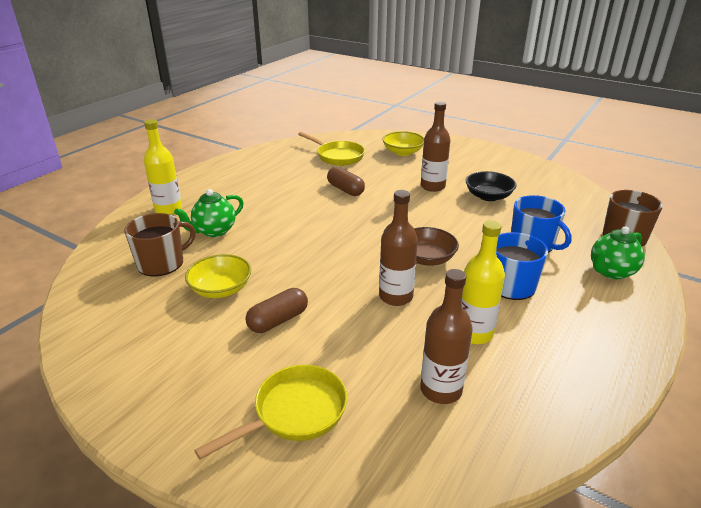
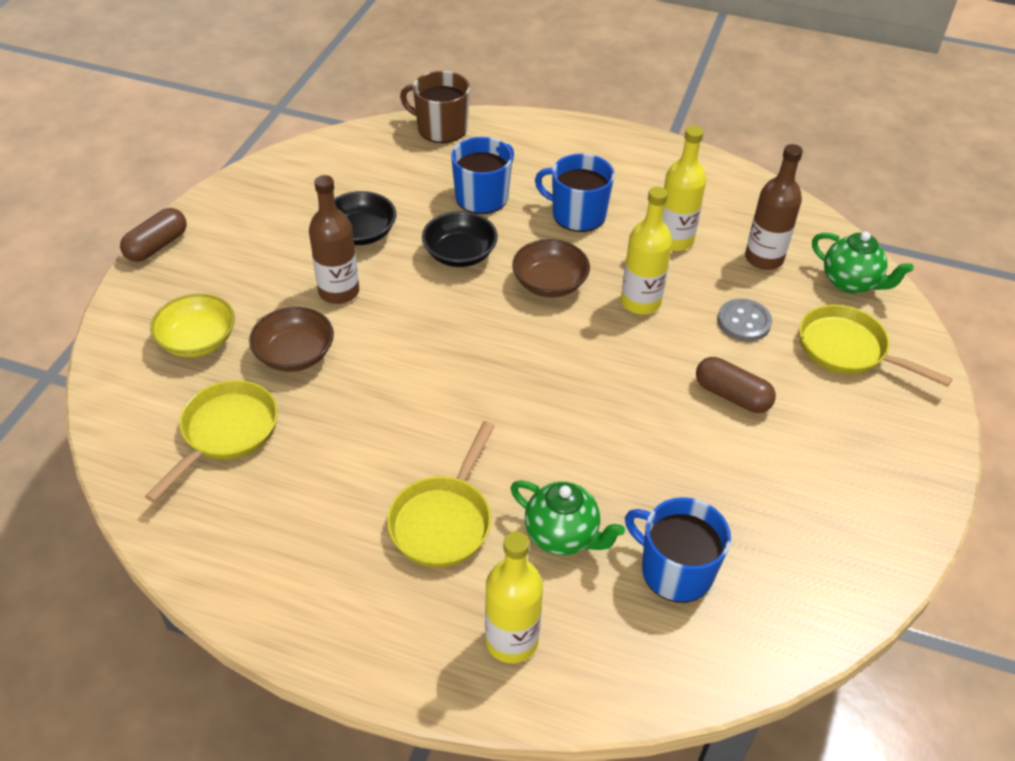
camera: 105 degrees left, 15 degrees up
(162, 263) = (675, 570): brown mug -> blue mug
(221, 289) = (701, 472): yellow bowl -> none
(250, 200) = (443, 520): none -> yellow pan
(345, 190) = (372, 395): brown capsule -> brown capsule (157, 246)
(356, 350) = (744, 322): none -> grey button
(384, 173) = (295, 354): none -> brown bowl
(396, 297) = (640, 302): brown bottle -> yellow bottle
(464, 227) = (460, 254): none -> black bowl
(611, 272) = (522, 145): green teapot -> green teapot (850, 283)

